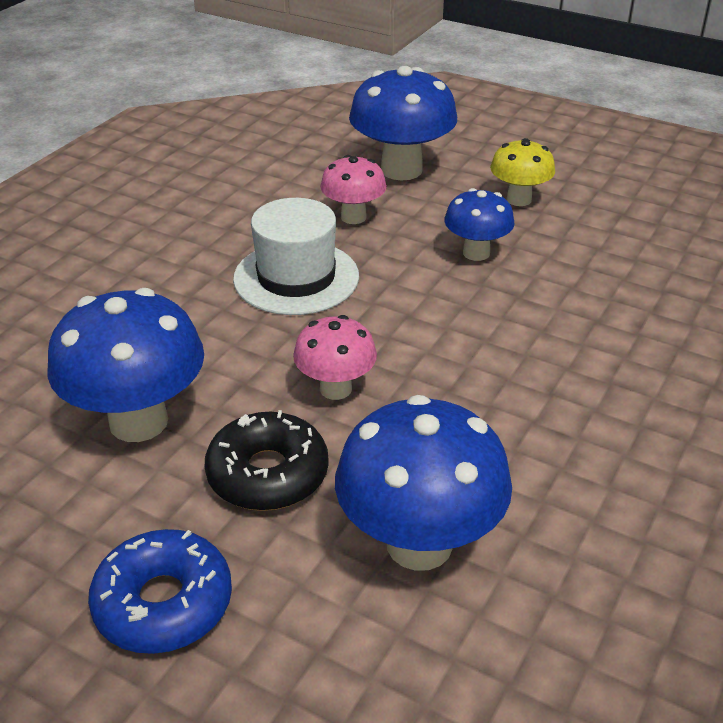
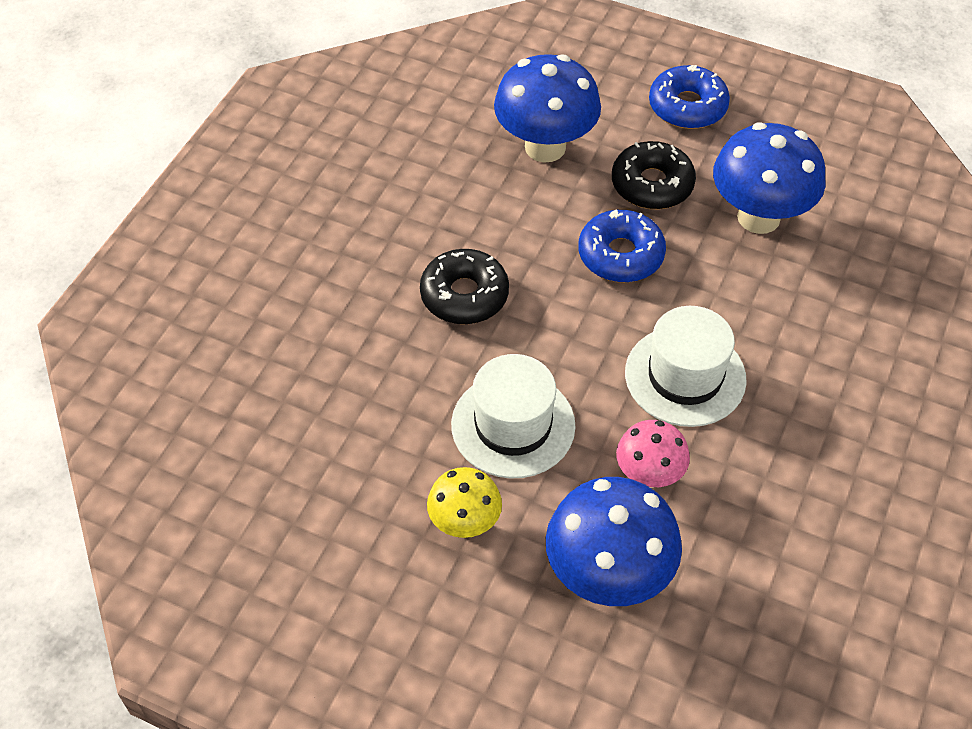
camera: 175 degrees right, 15 degrees up
(335, 389) = (620, 255): pink mushroom -> blue donut
(476, 253) = (513, 425): blue mushroom -> white hat
(533, 358) = (464, 295): none -> black donut

